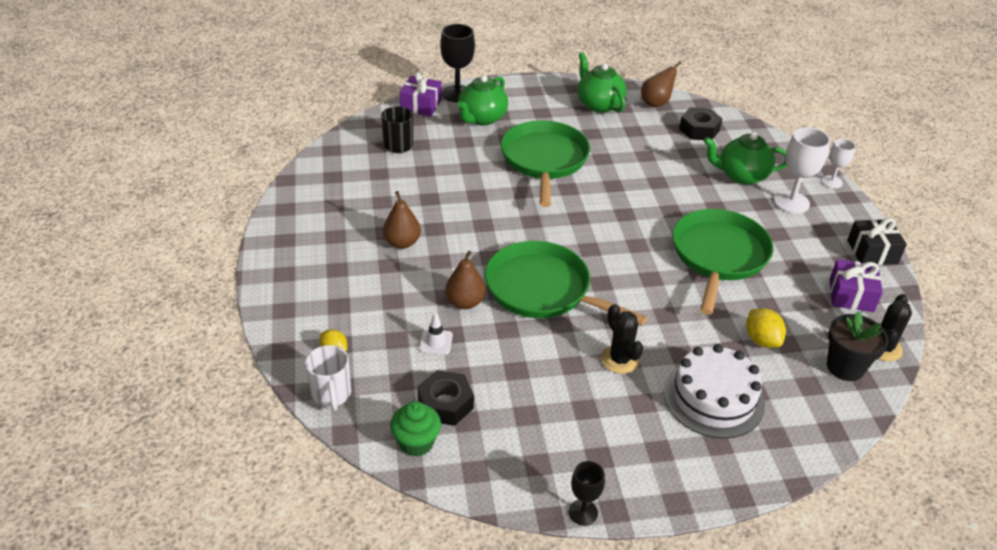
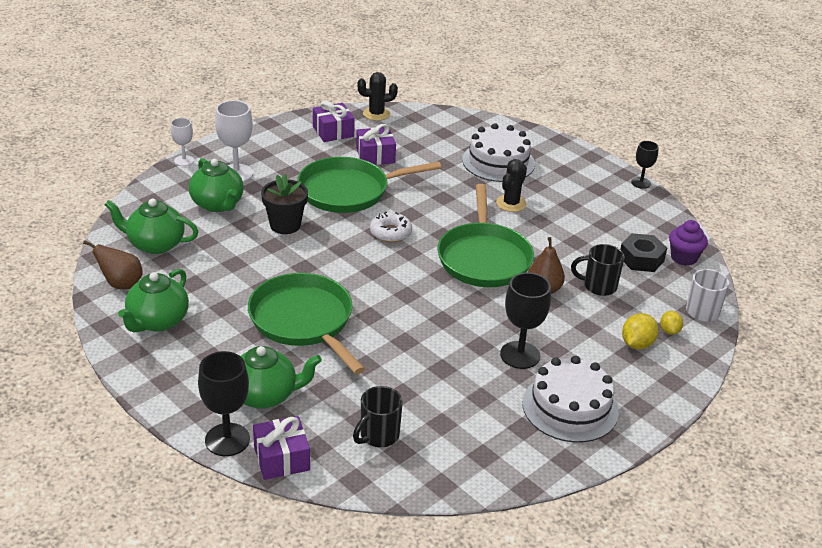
camera: 125 degrees left, 5 degrees down
(324, 237) = (570, 407): none -> white cake
(402, 243) = (520, 355): brown pear -> black goblet
(416, 443) = (684, 258): green cupcake -> purple cupcake
(436, 342) = (598, 286): white traffic cone -> black mug
(544, 160) = (303, 321): green pan -> green pan turned 90 degrees clockwise
(628, 251) = (390, 233): none -> white donut
(699, 130) = (155, 244): black nut -> green teapot
(761, 340) = (422, 156): yellow lemon -> yellow lemon (637, 344)
(780, 304) = (375, 156): none -> purple gift
(845, 367) = (411, 123): black flower pot -> black flower pot (285, 225)
(872, 252) = (270, 130): black gift -> none

